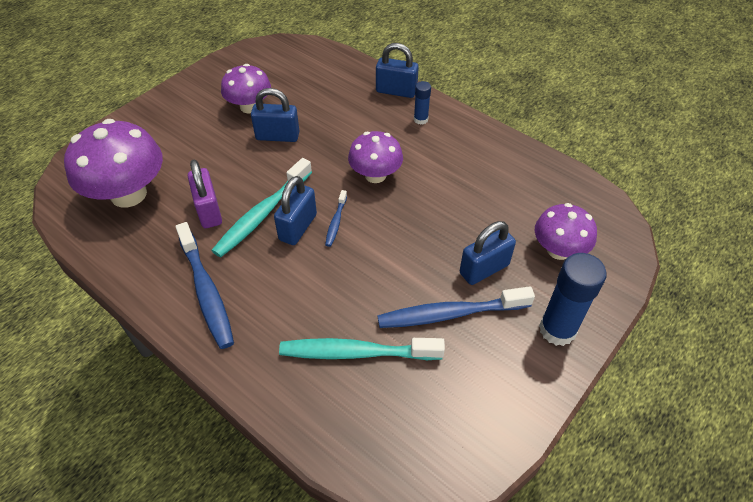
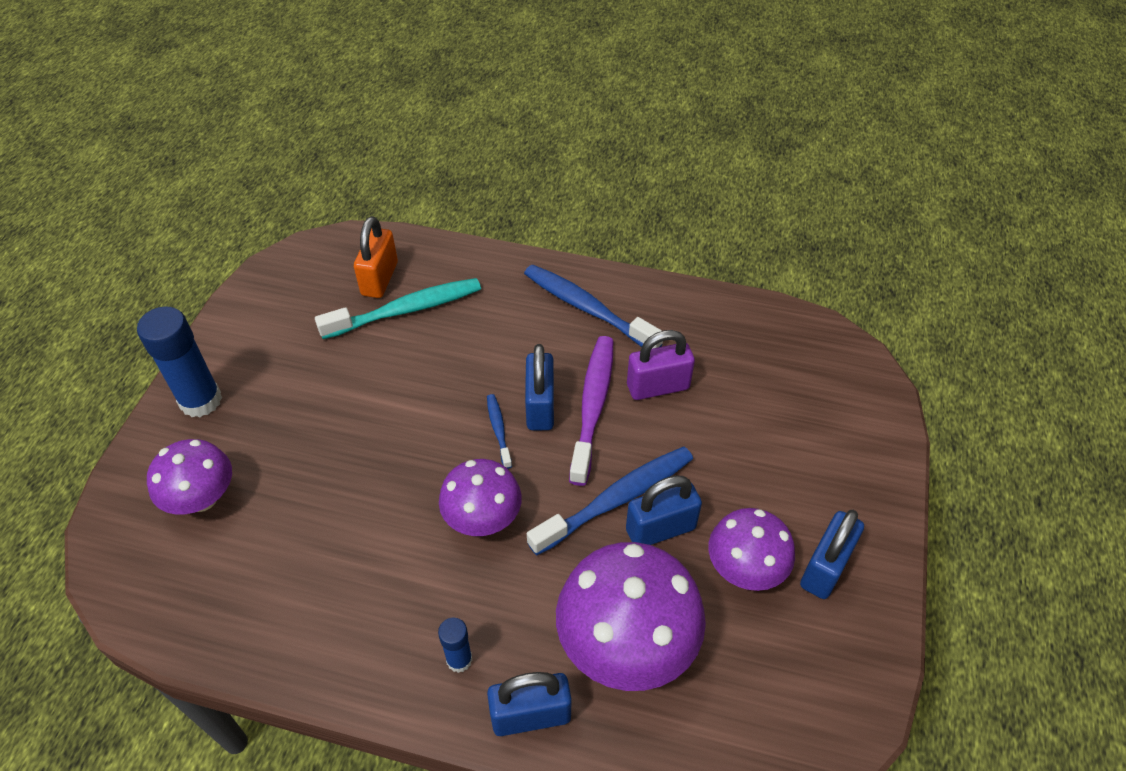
camera: 155 degrees right, 0 degrees up
(128, 194) = (768, 371): purple mushroom -> purple mushroom (626, 643)
(209, 211) = (658, 387): purple padlock -> purple padlock turned 60 degrees counterclockwise
(262, 214) = (593, 406): turquoise toothbrush -> purple toothbrush
(366, 401) = (379, 279): none -> orange padlock
(450, 314) = (323, 375): blue toothbrush -> blue toothbrush (616, 499)
(484, 269) = (295, 438): blue padlock -> blue padlock (825, 568)

